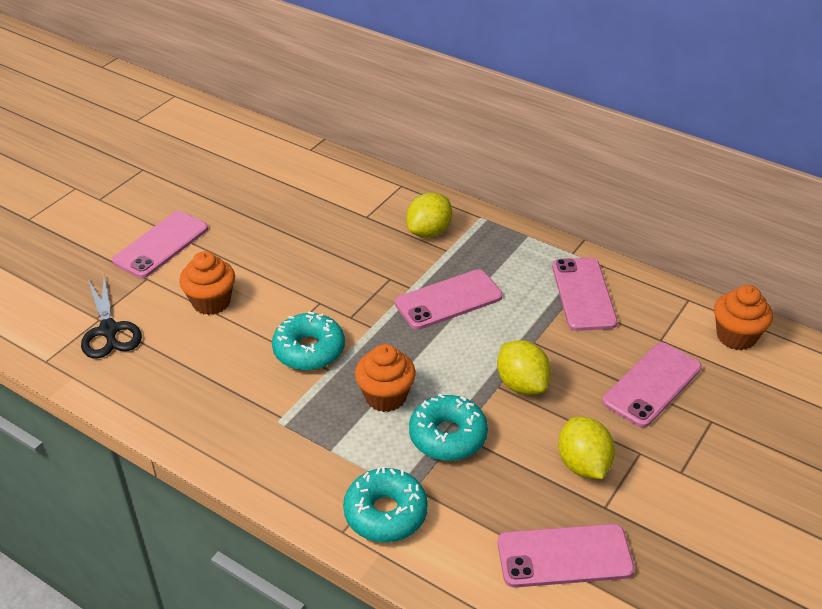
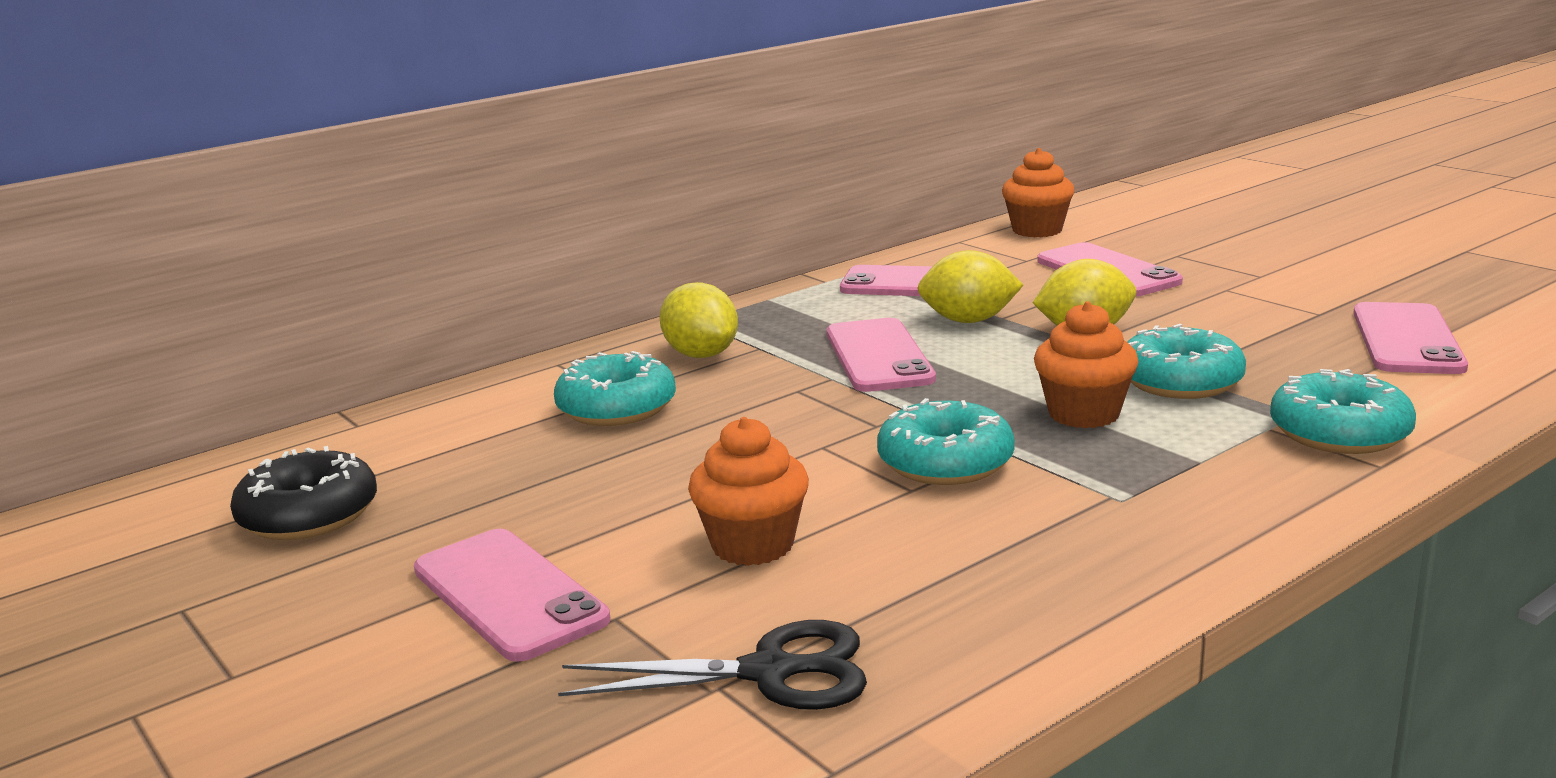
camera: 70 degrees left, 20 degrees down
(219, 170) = (309, 515): none -> black donut
(349, 222) = (617, 408): none -> turquoise donut
(583, 464) = (1245, 316): yellow lemon -> yellow lemon (968, 321)

